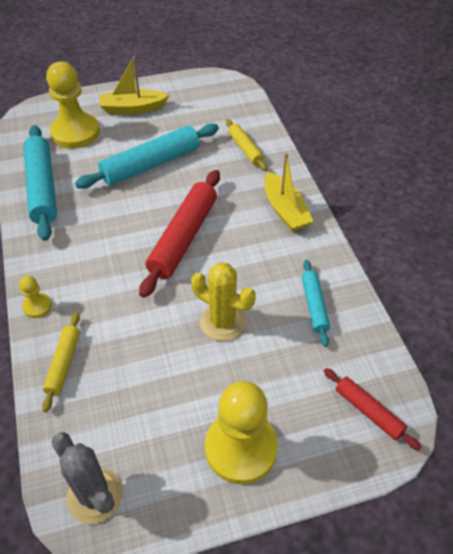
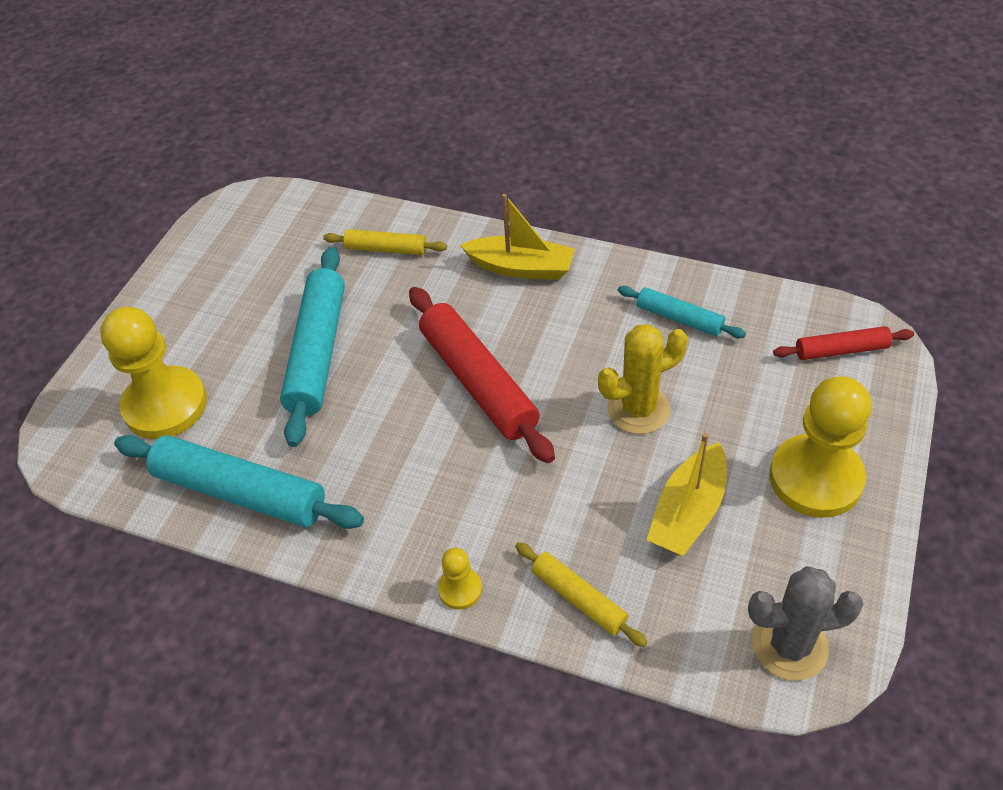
camera: 50 degrees left, 0 degrees up
(133, 108) = (186, 320): yellow boat -> yellow boat (688, 511)

